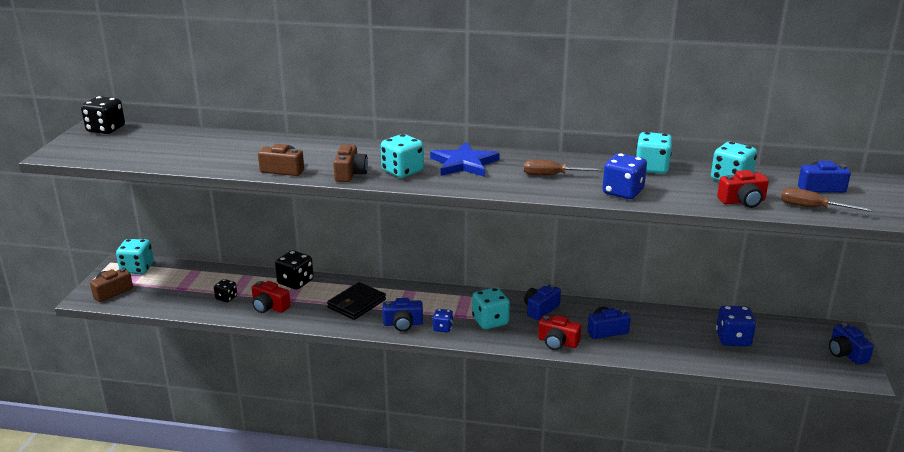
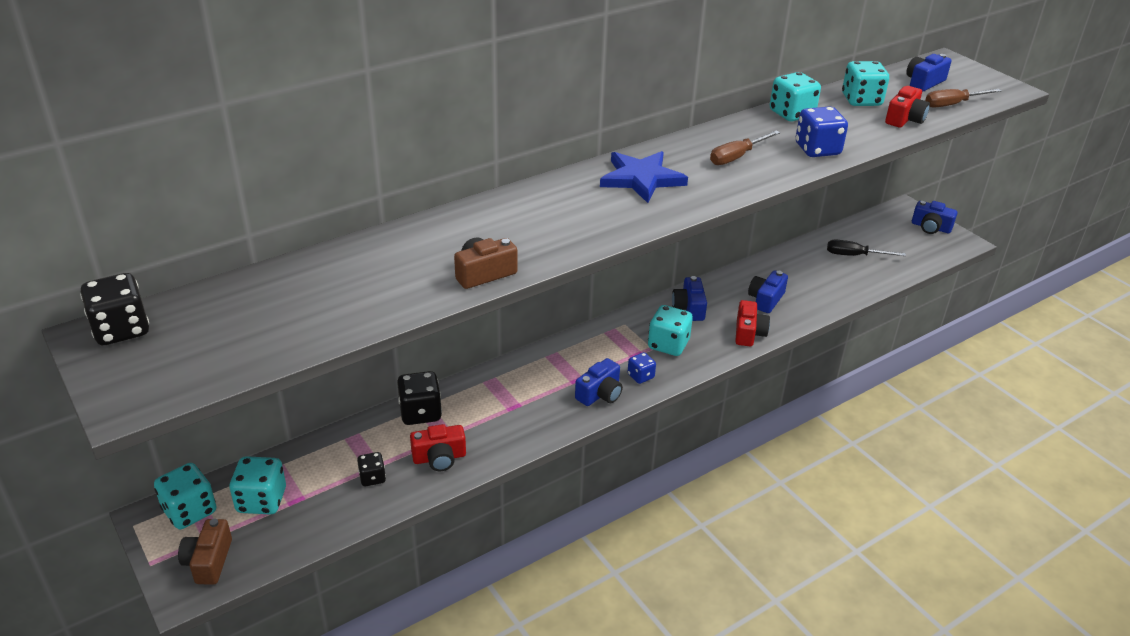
camera: 45 degrees left, 10 degrees up
(350, 173) = (561, 243): brown camera -> none
(356, 303) = (523, 399): black wallet -> none
(402, 171) = (605, 215): turquoise dice -> turquoise dice (261, 500)
(557, 342) = (748, 333): red camera -> red camera turned 60 degrees counterclockwise
(733, 339) = (854, 255): blue dice -> black screwdriver

